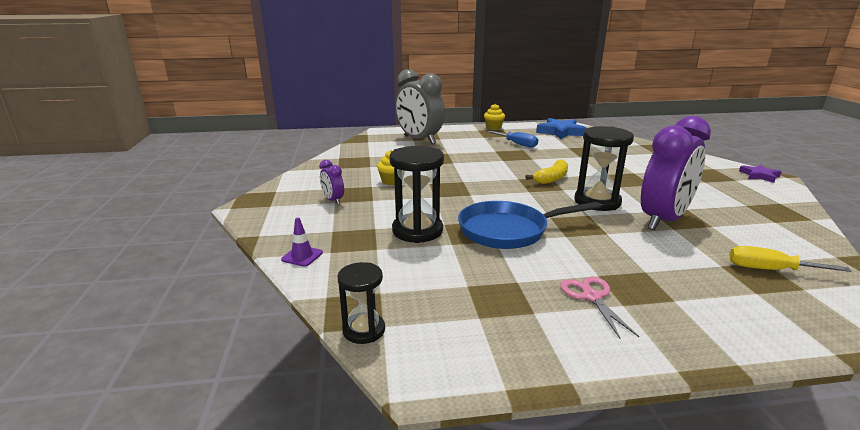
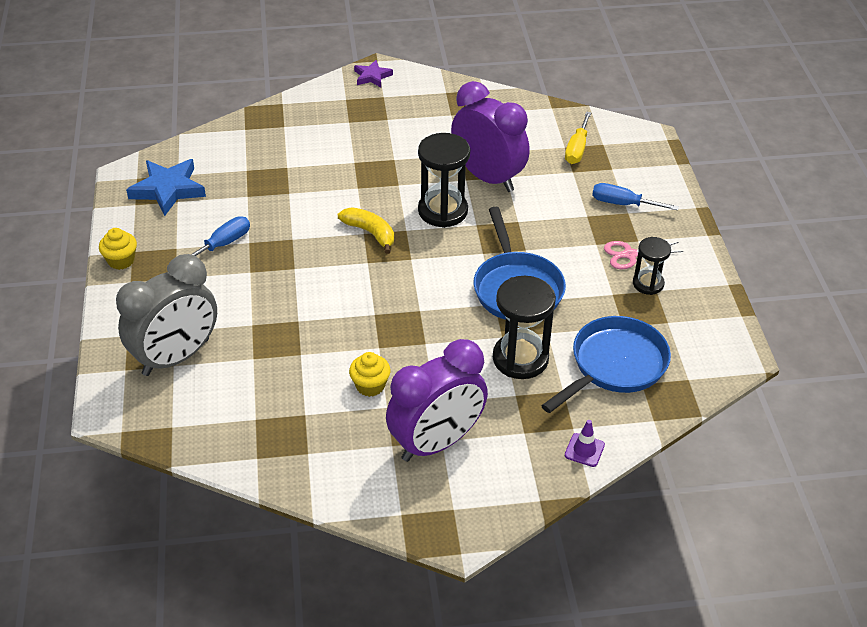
camera: 90 degrees left, 20 degrees up
(333, 200) = (436, 443): purple clock -> purple clock, size x2.31
(364, 330) = (696, 390): black hourglass -> black hourglass (648, 284)
(407, 277) = (614, 365): none -> blue pan
(689, 297) = (623, 204): none -> blue screwdriver

